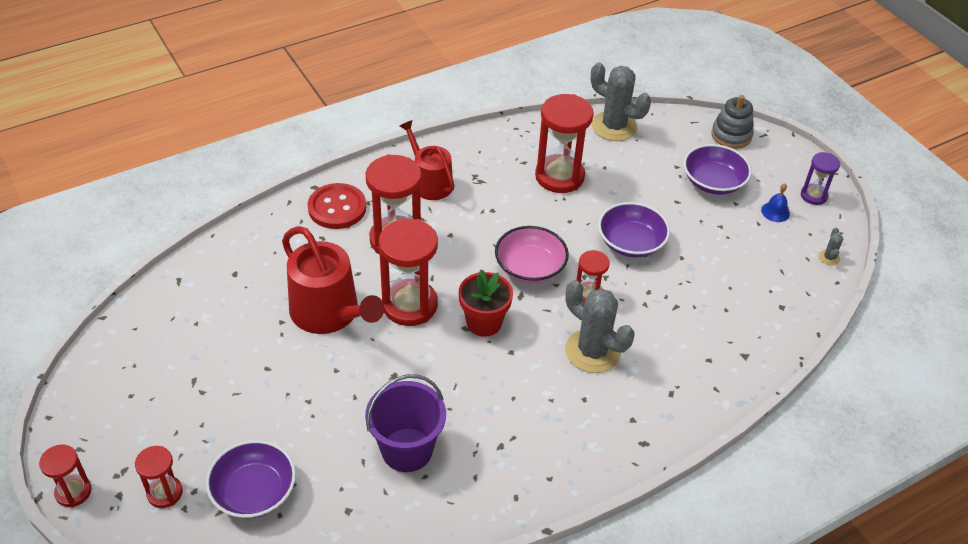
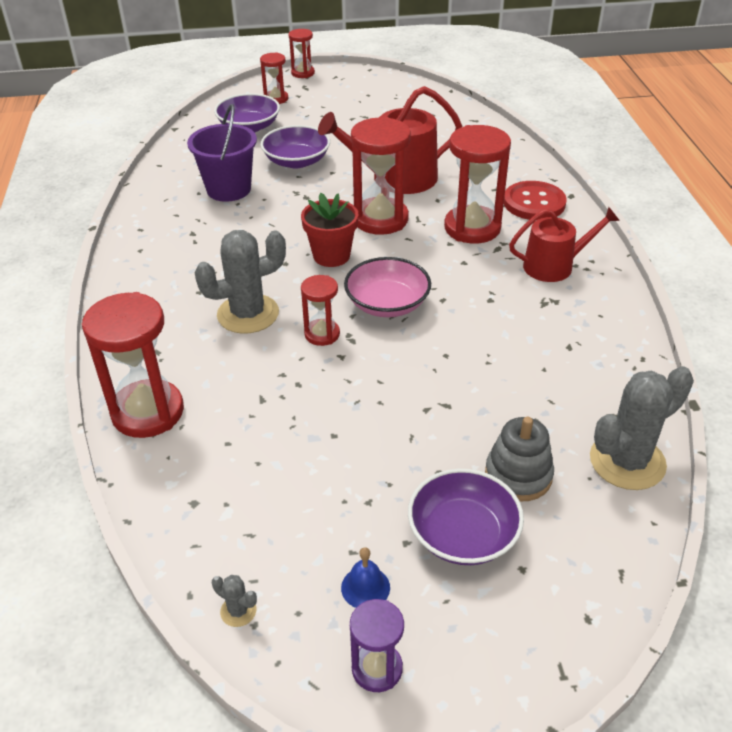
camera: 115 degrees right, 5 degrees down
(559, 176) = (531, 370): red hourglass -> red hourglass (148, 412)
(631, 242) = (383, 396): purple bowl -> purple bowl (296, 161)
(731, 135) = (572, 615): grey stacking toy -> grey stacking toy (518, 475)

